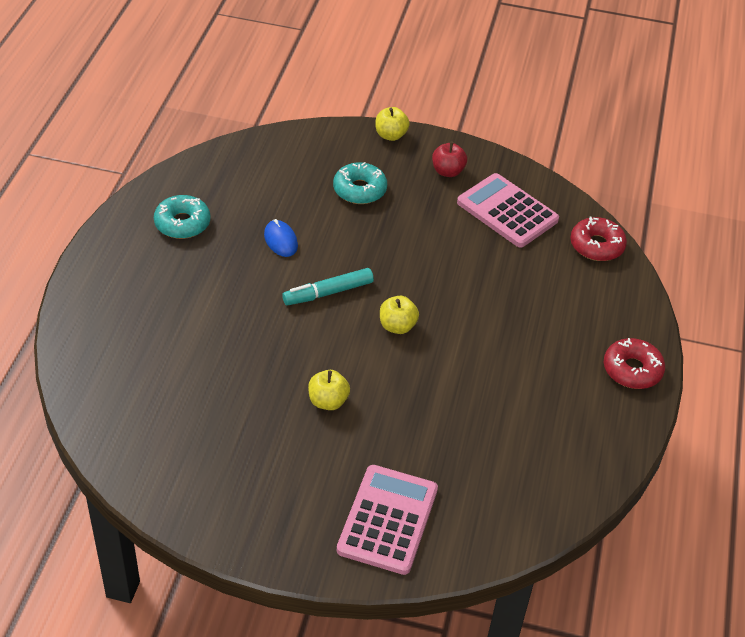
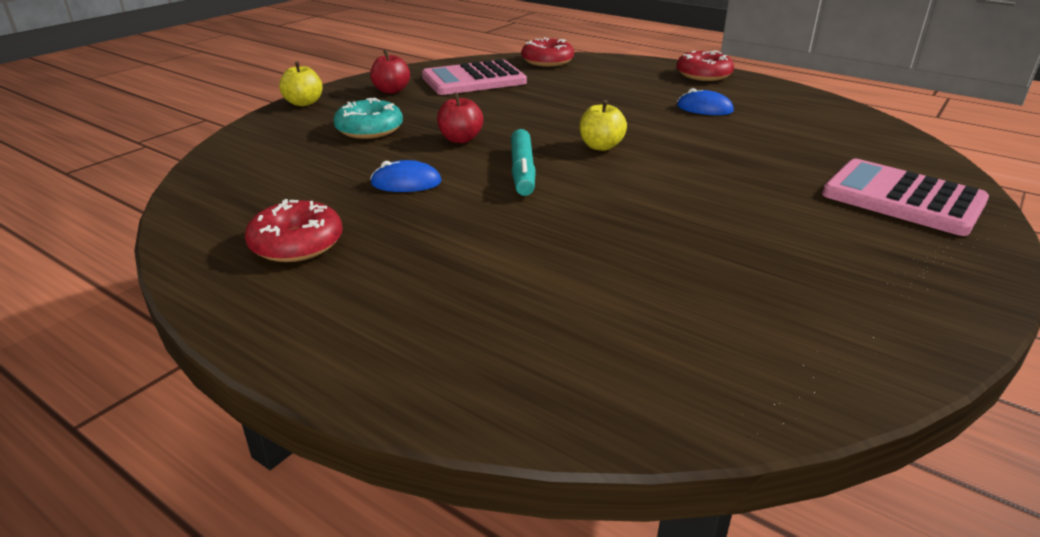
camera: 65 degrees left, 15 degrees down
(182, 223) = (297, 244): turquoise donut -> red donut
(328, 401) = (707, 200): yellow apple -> none
(368, 244) = (460, 139): none -> red apple
(527, 381) = (704, 108): none -> blue mouse

